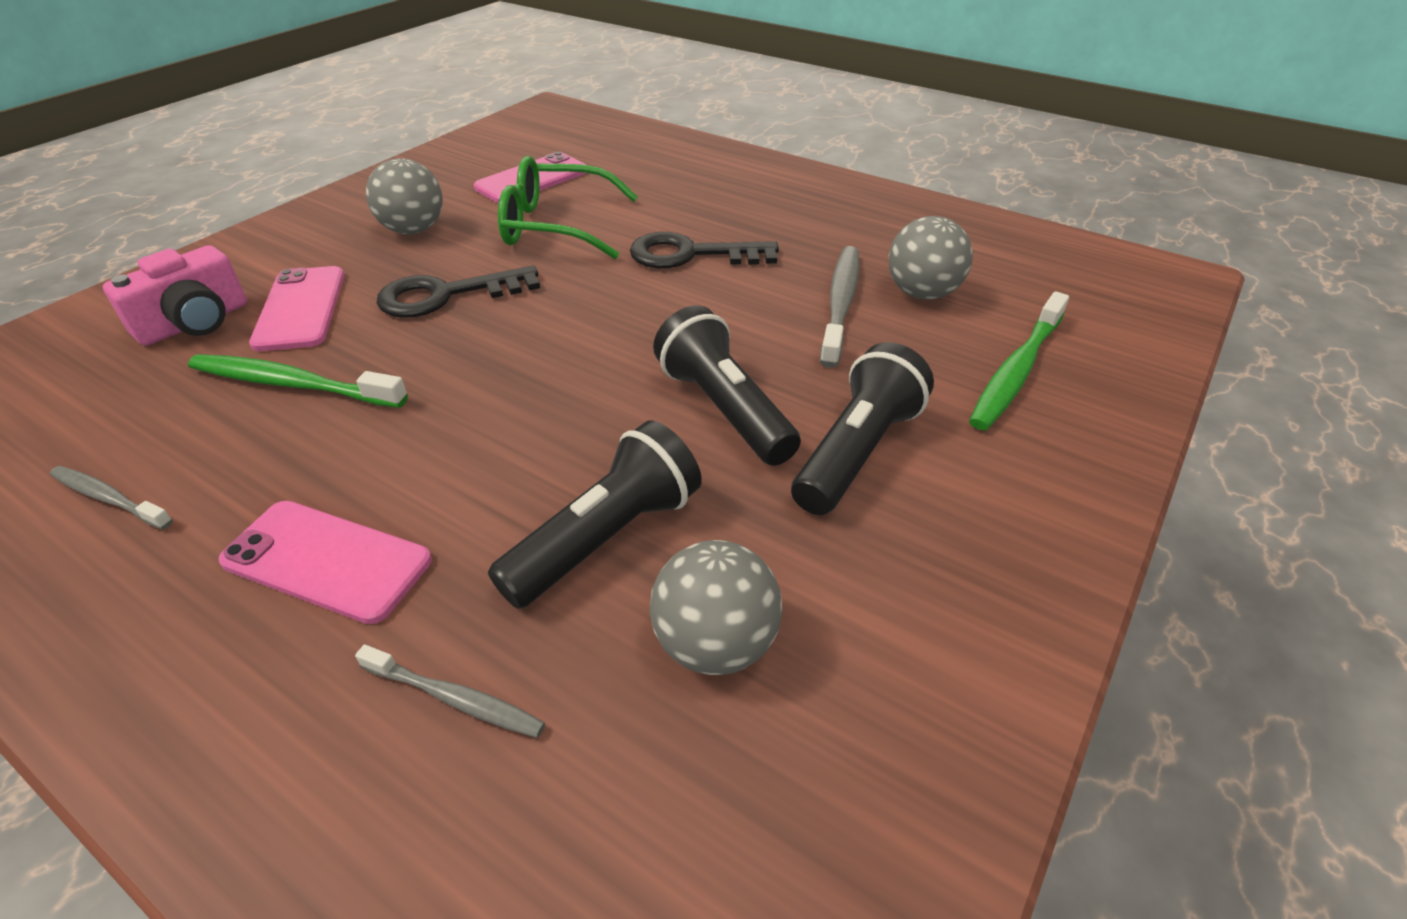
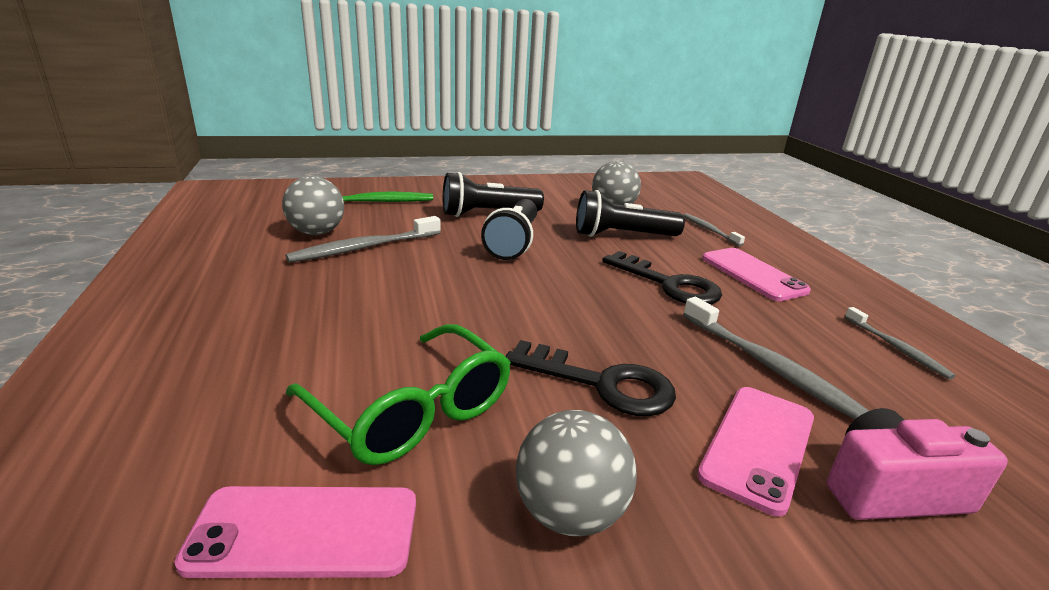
camera: 140 degrees left, 15 degrees down
(294, 384) = (768, 366): green toothbrush -> grey toothbrush
(692, 254) = (368, 315): black key -> black key (668, 284)

